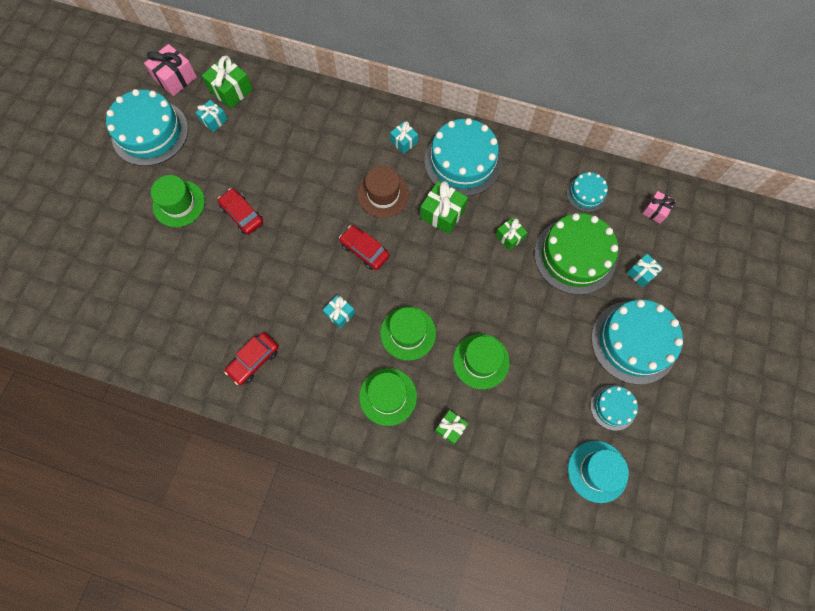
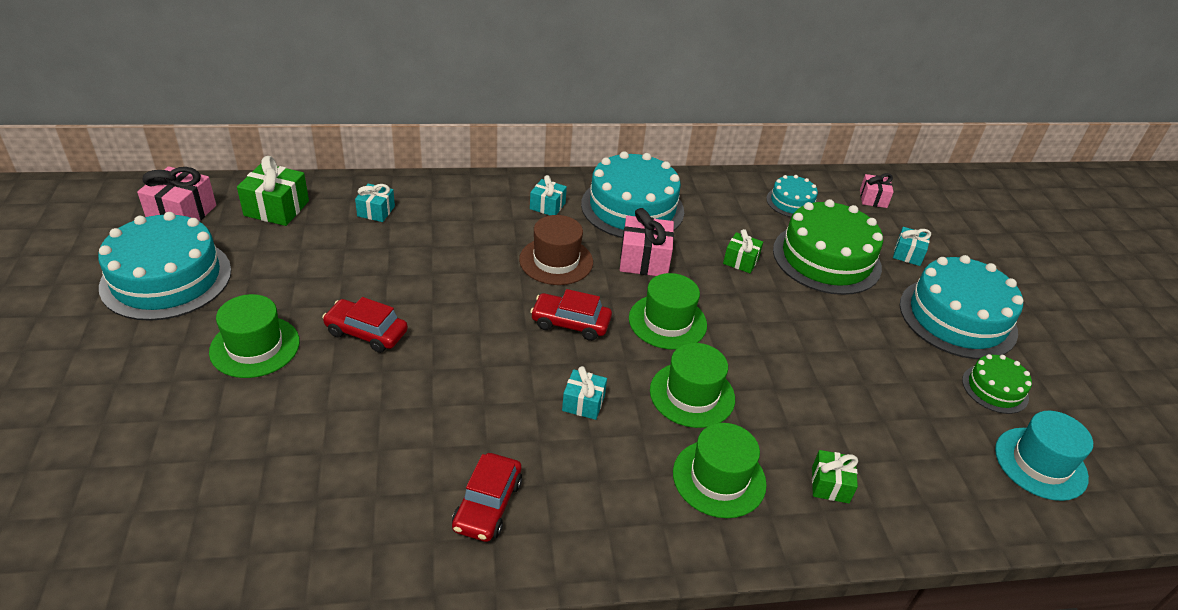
camera: 30 degrees left, 30 degrees down
(214, 120) = (266, 243): turquoise gift -> turquoise gift (376, 211)
(442, 213) = (644, 260): green gift -> pink gift
(481, 361) = (807, 394): green hat -> green hat (667, 321)
(613, 407) = (995, 389): turquoise cake -> green cake

